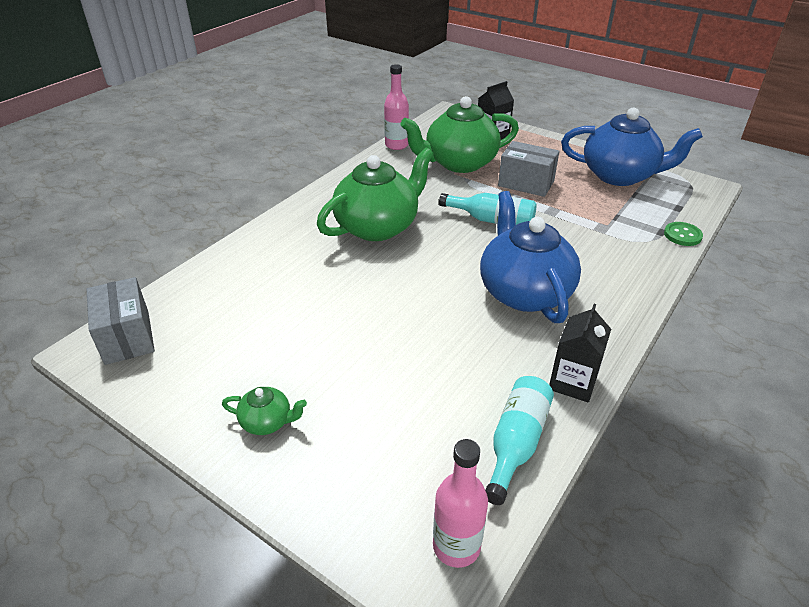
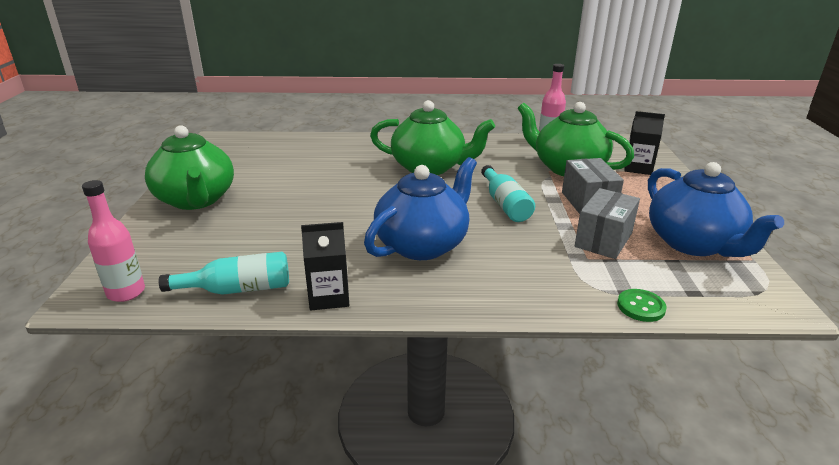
camera: 55 degrees right, 10 degrees down
(127, 337) = (235, 142): grey box -> grey box (603, 240)
(267, 422) = (196, 200): green teapot -> green teapot, size x2.29

